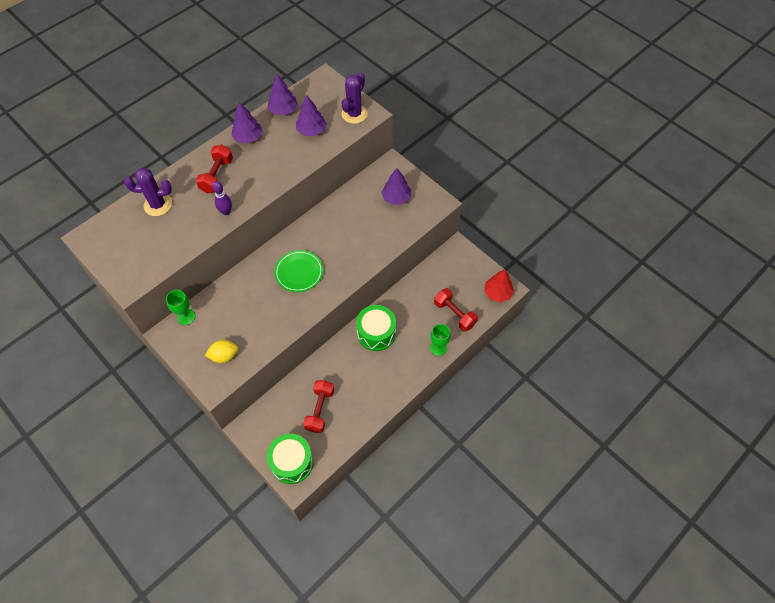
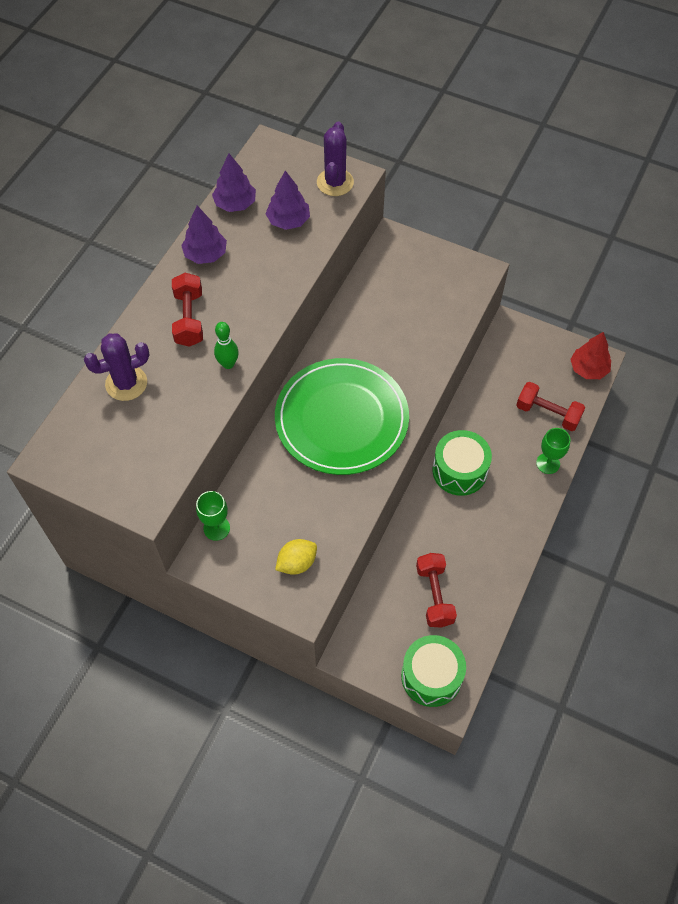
camera: 20 degrees left, 0 degrees up
(226, 212) = (228, 364): purple bowling pin -> green bowling pin
(299, 272) = (341, 419): green plate -> green plate, size x1.91
(396, 198) = (421, 281): purple tree -> none

